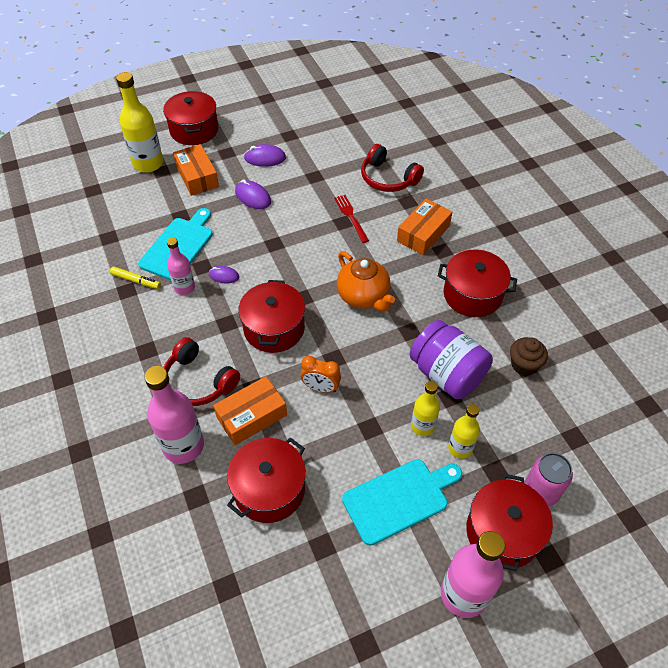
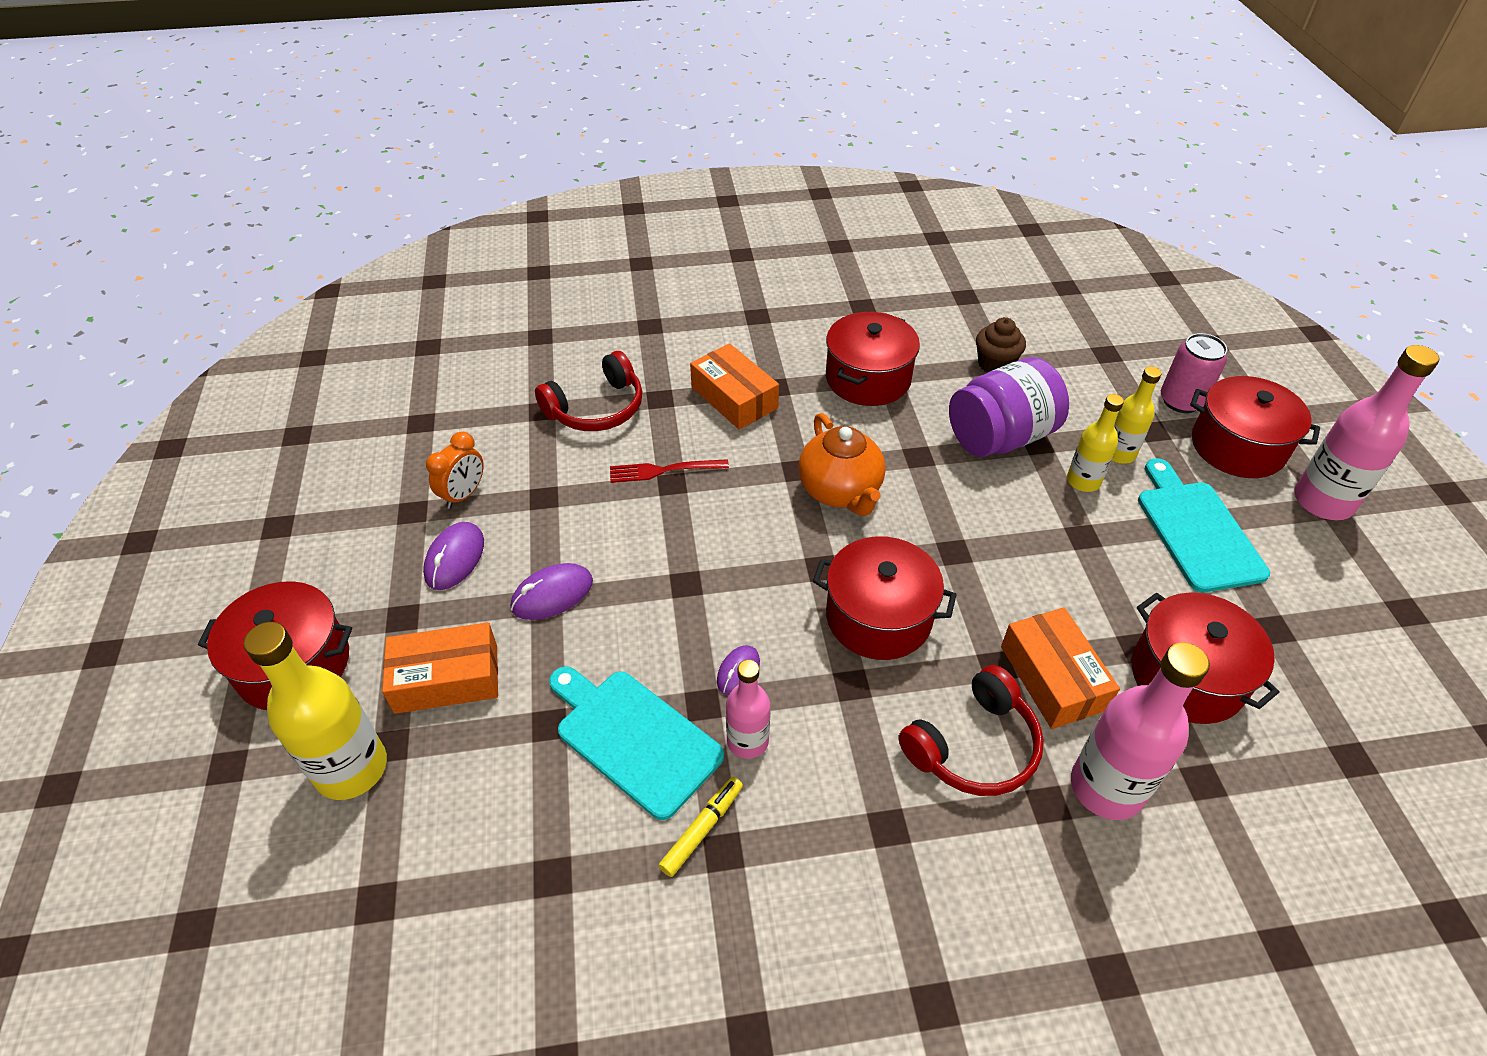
camera: 75 degrees left, 5 degrees down
(321, 388) = (1007, 578): orange clock -> orange clock (463, 495)
(364, 297) = (840, 491): orange teapot -> orange teapot turned 90 degrees clockwise

